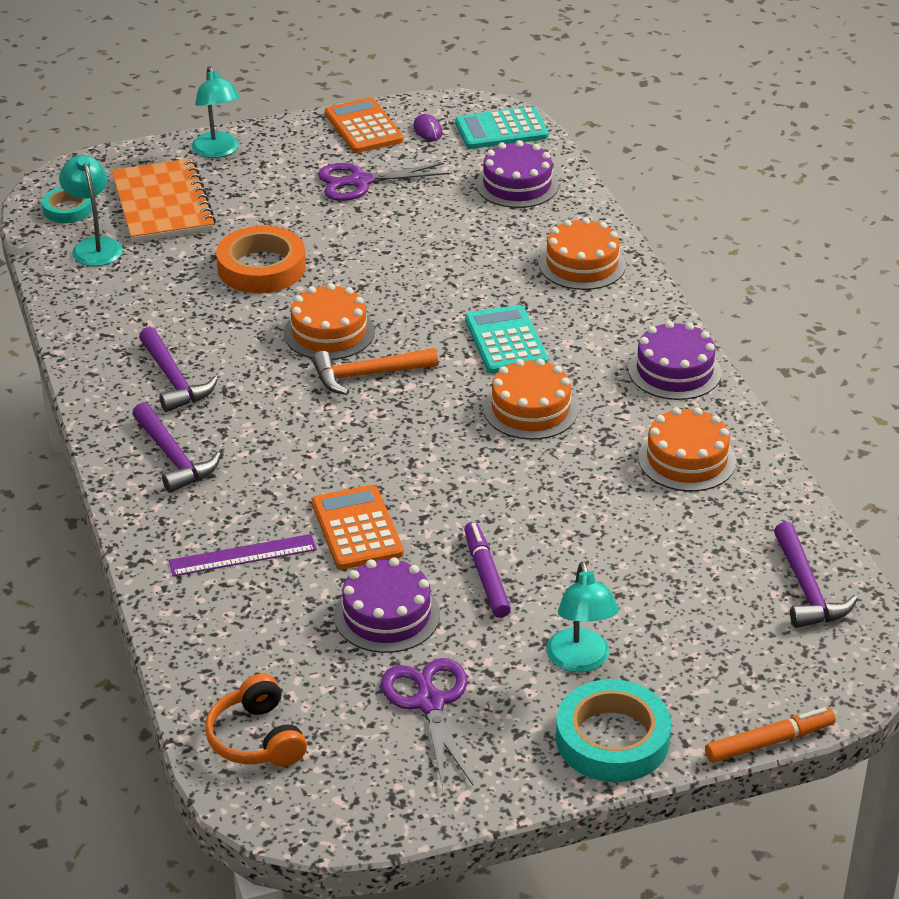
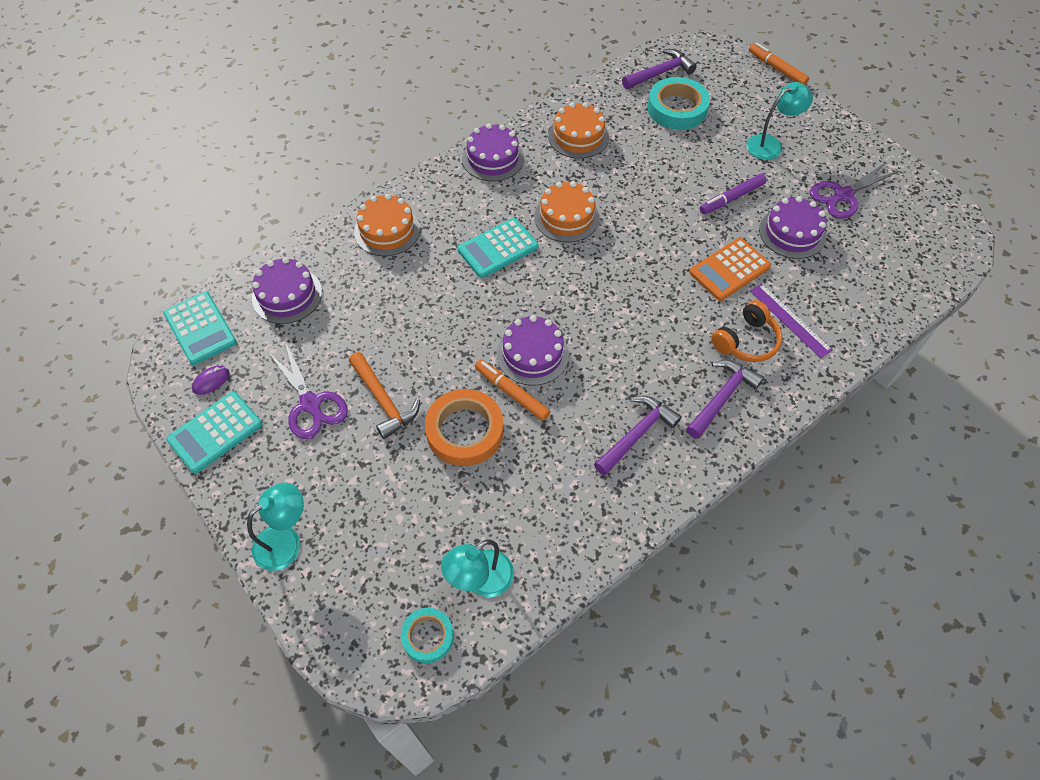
camera: 110 degrees left, 20 degrees up
(163, 204) = (393, 551): orange notebook -> none
(256, 738) = (923, 260): orange headphones -> orange headphones (746, 341)
(286, 307) = (512, 393): none -> orange marker
(329, 332) = (532, 354): orange cake -> purple cake
(363, 127) = (215, 432): orange calculator -> turquoise calculator
(367, 375) = (572, 314): orange hammer -> orange hammer (384, 400)
(612, 739) = (815, 121): turquoise tape -> turquoise tape (677, 108)

